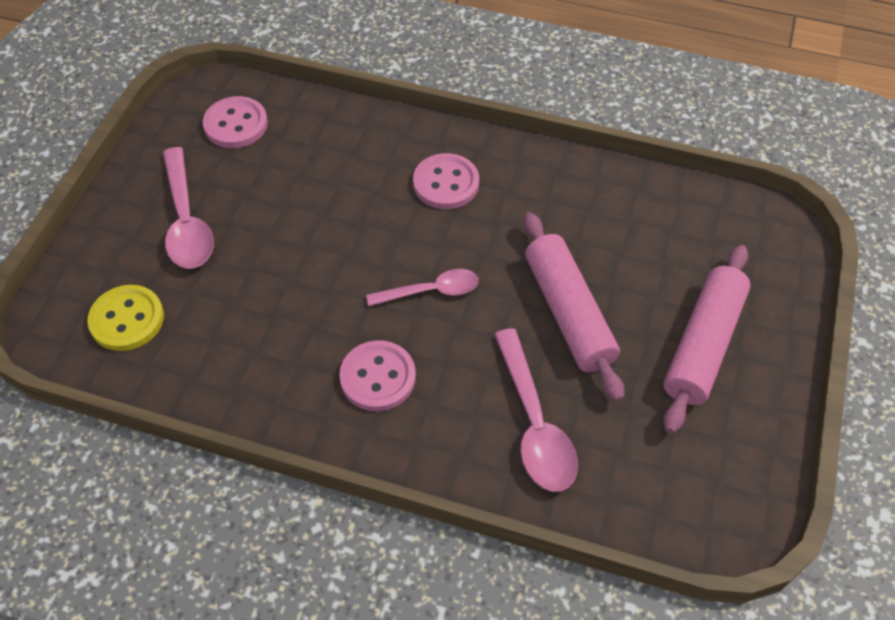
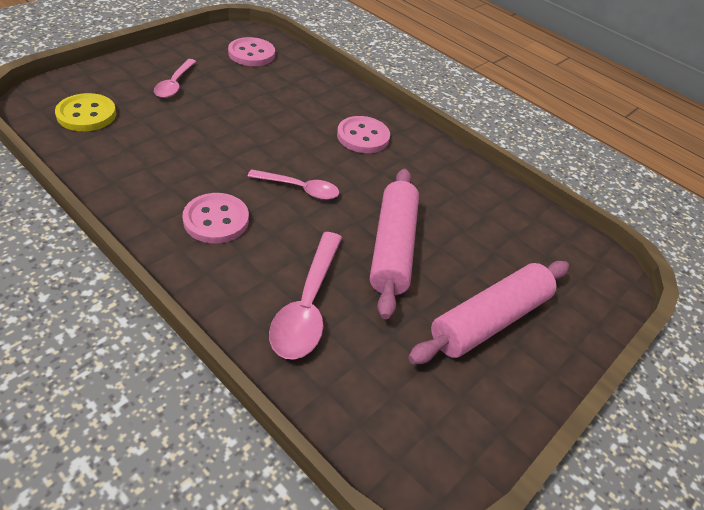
camera: 20 degrees right, 10 degrees down
(186, 220) = (175, 84): pink spoon -> pink spoon, size x0.65

